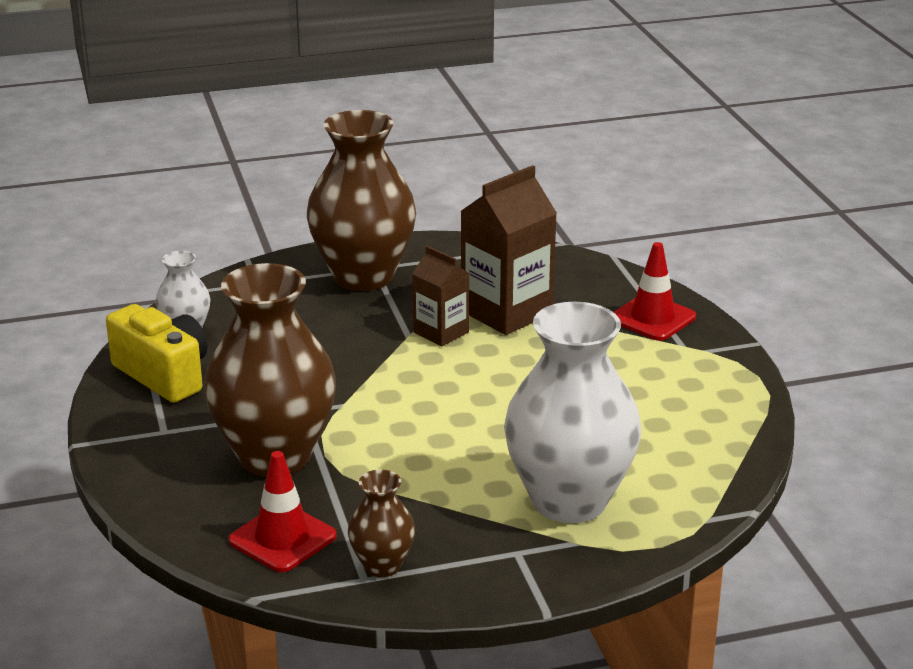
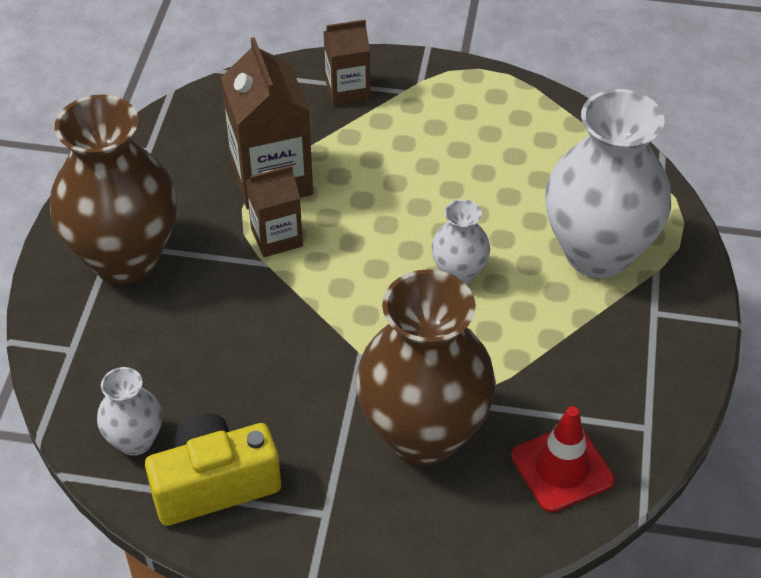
camera: 65 degrees left, 20 degrees up
(382, 565) = (634, 408): brown vase -> none
(475, 429) = (459, 273): none -> white vase
(652, 318) = (347, 90): red traffic cone -> brown carton

